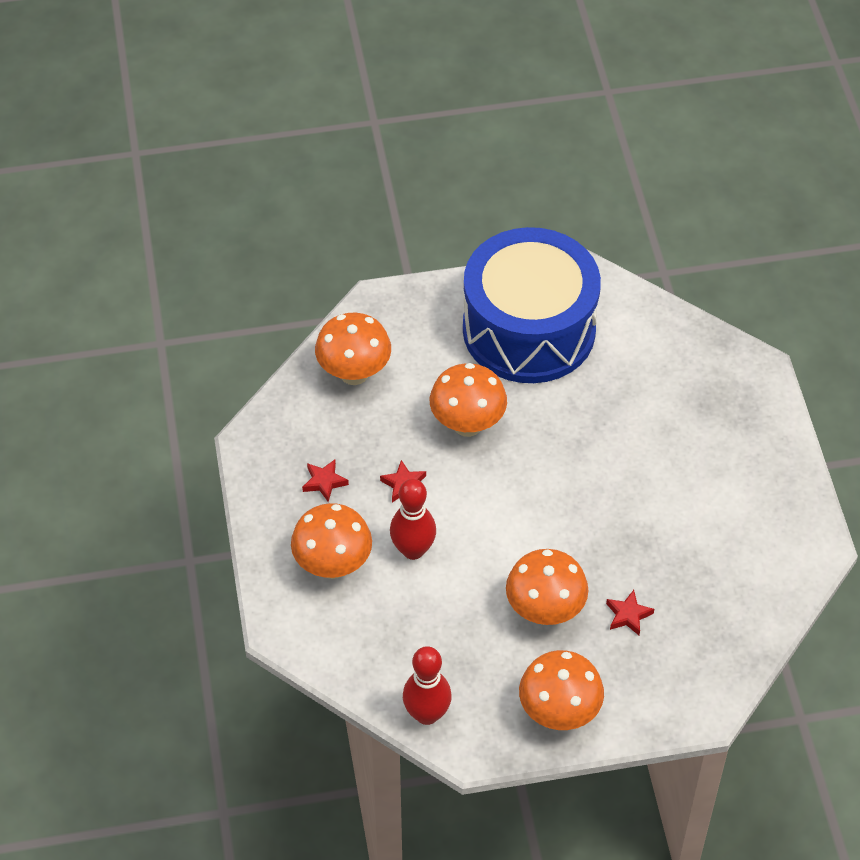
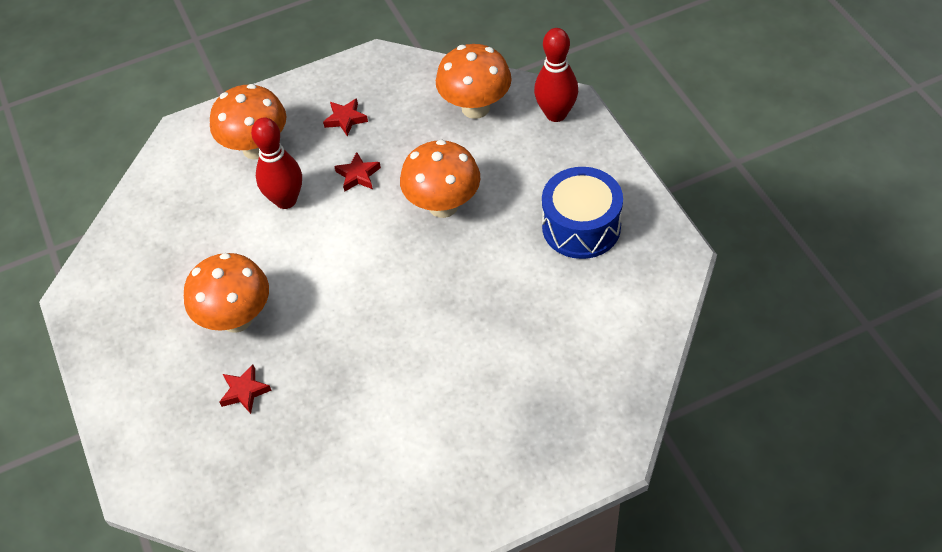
camera: 80 degrees right, 0 degrees up
(427, 714) = (109, 254): red bowling pin -> red bowling pin (556, 114)
(529, 329) = (581, 226): blue drum -> blue drum, size x0.55
(559, 713) = (122, 356): orange mushroom -> none

